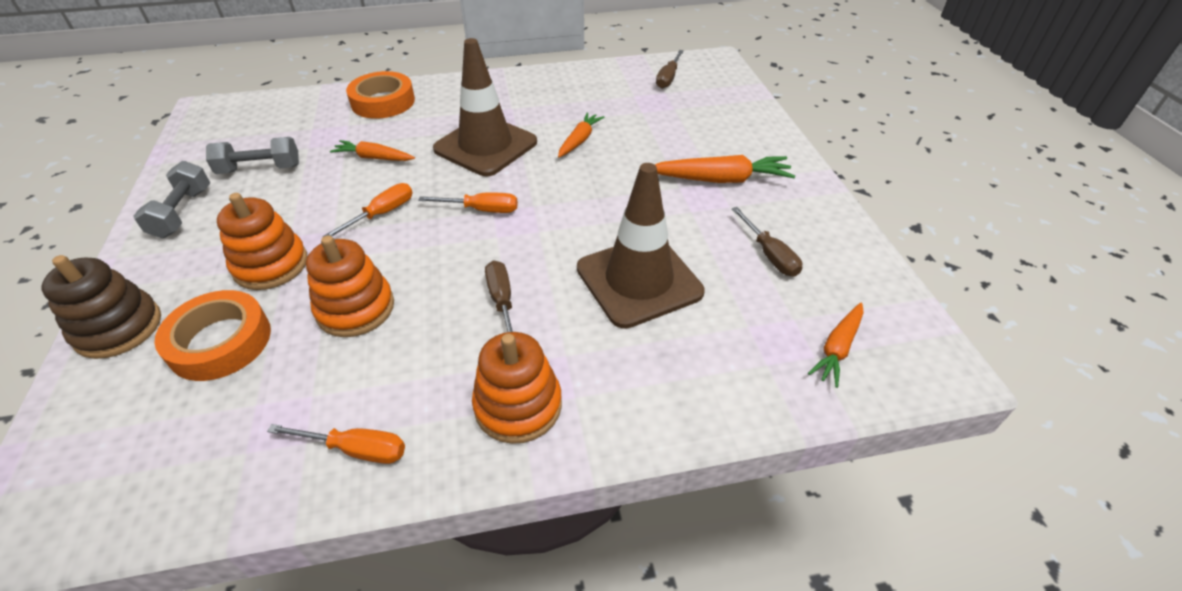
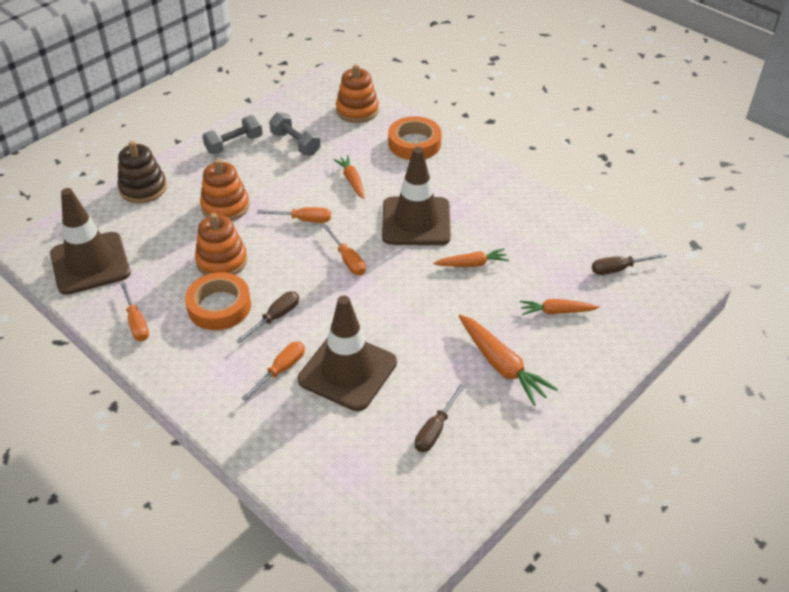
camera: 55 degrees right, 0 degrees up
(170, 457) = (90, 263): none -> brown traffic cone
(220, 342) = (162, 228): orange tape -> orange tape (219, 306)
(518, 405) = (206, 368): orange stacking toy -> orange stacking toy (357, 110)
(588, 334) = (281, 370): none -> orange screwdriver
(837, 348) = (367, 502): orange carrot -> orange carrot (556, 311)

